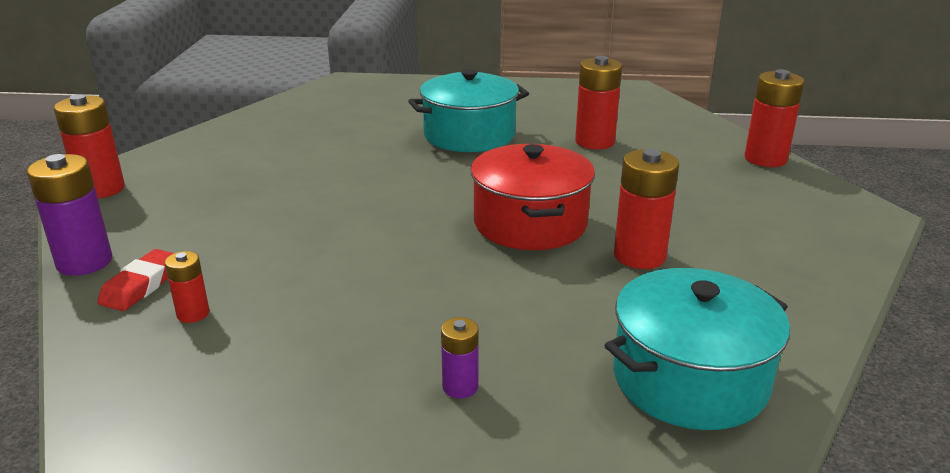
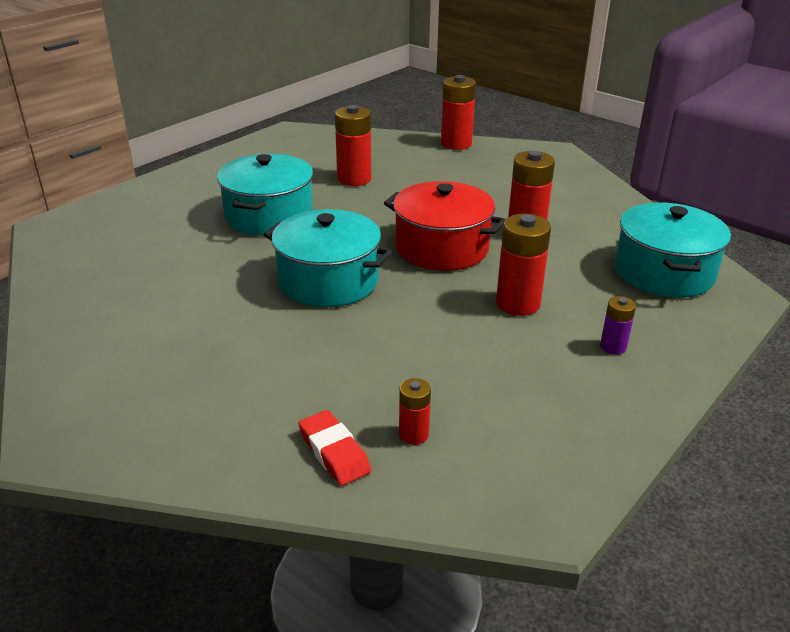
camera: 55 degrees left, 5 degrees up
(84, 262) = (246, 479): purple battery -> none
(101, 189) = (85, 436): red battery -> red battery (518, 303)
(396, 194) = (328, 281): none -> turquoise pot

